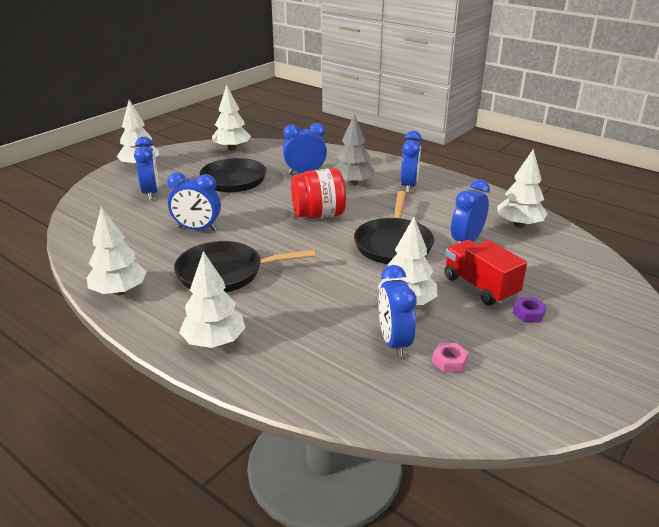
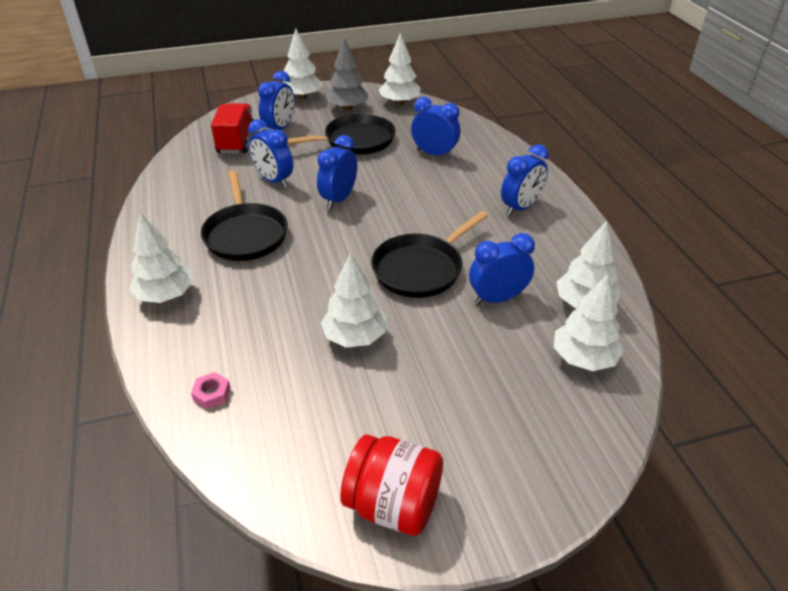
camera: 35 degrees right, 10 degrees up
(119, 291) = (155, 217): white tree -> white tree (583, 358)
(225, 273) = (245, 234): black pan -> black pan turned 135 degrees counterclockwise
(318, 215) = (390, 206): red jar -> red jar (393, 504)
(352, 183) = (466, 183): grey tree -> grey tree (347, 108)
(394, 342) = (294, 370): blue clock -> blue clock (339, 199)
(449, 361) = (317, 416): pink nut -> pink nut (212, 394)
(480, 287) = (445, 355): red truck -> red truck (236, 141)
(528, 313) = (456, 409): purple nut -> none

